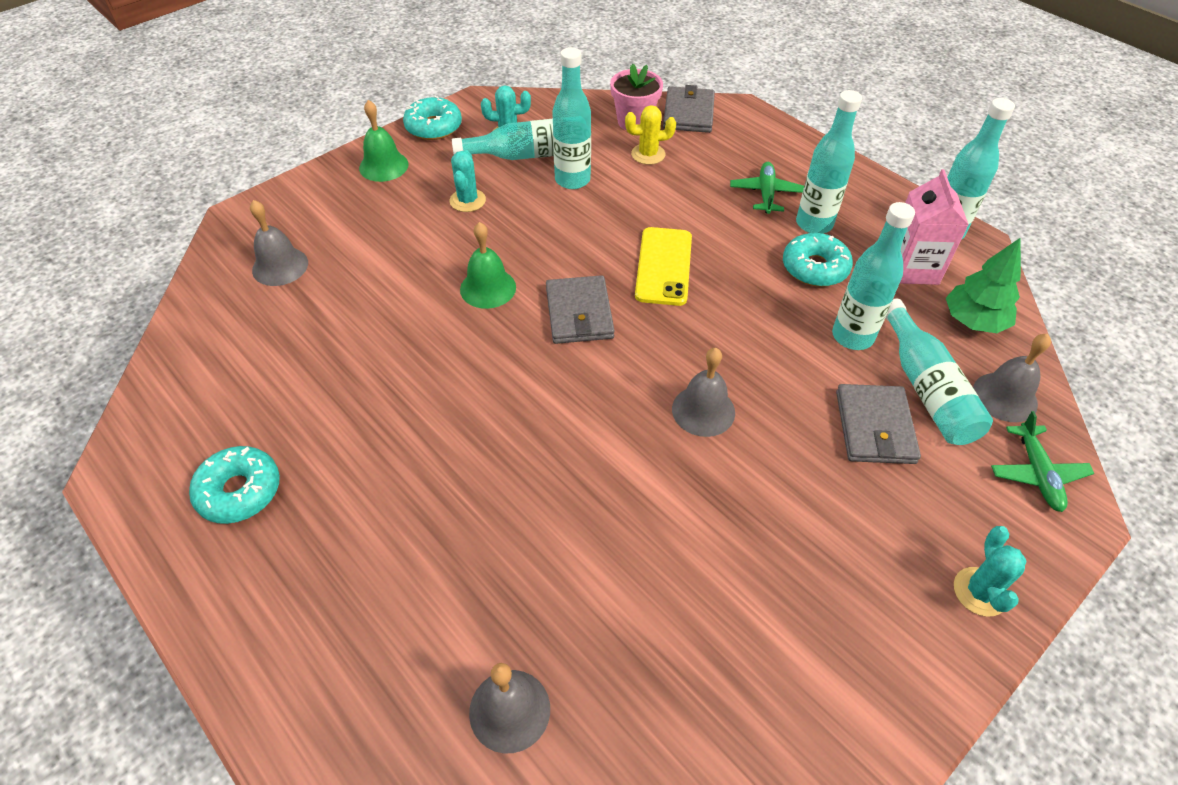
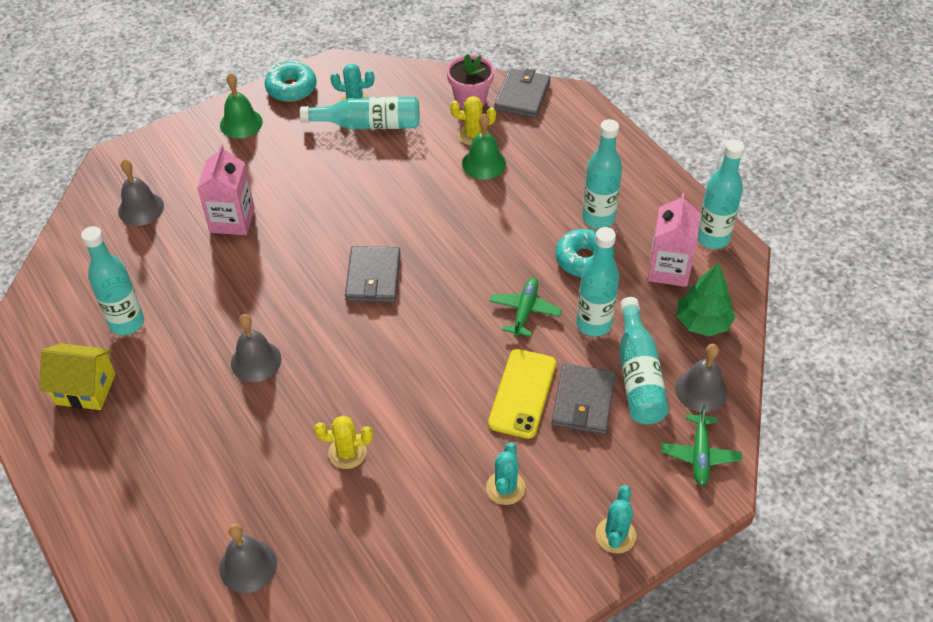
camera: 10 degrees right, 0 degrees up
(239, 491) = (85, 389): turquoise donut -> yellow house
(394, 268) = (232, 220): none -> pink carton
(467, 200) = (305, 164): turquoise cactus -> turquoise cactus (505, 488)
(488, 288) = (304, 246): green bell -> green bell (484, 163)
(572, 180) = (399, 153): turquoise bottle -> turquoise bottle (127, 323)
(605, 530) = (347, 452): none -> yellow cactus
(664, 266) = (455, 243): yellow phone -> yellow phone (522, 393)
(703, 410) = (450, 371): grey bell -> grey bell (256, 361)
(766, 193) = (566, 184): green plane -> green plane (525, 311)

